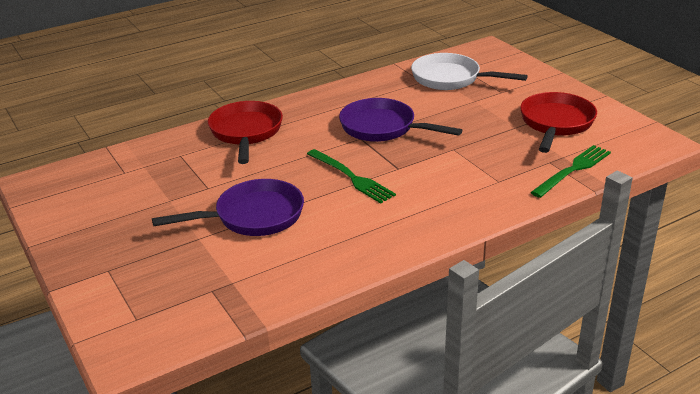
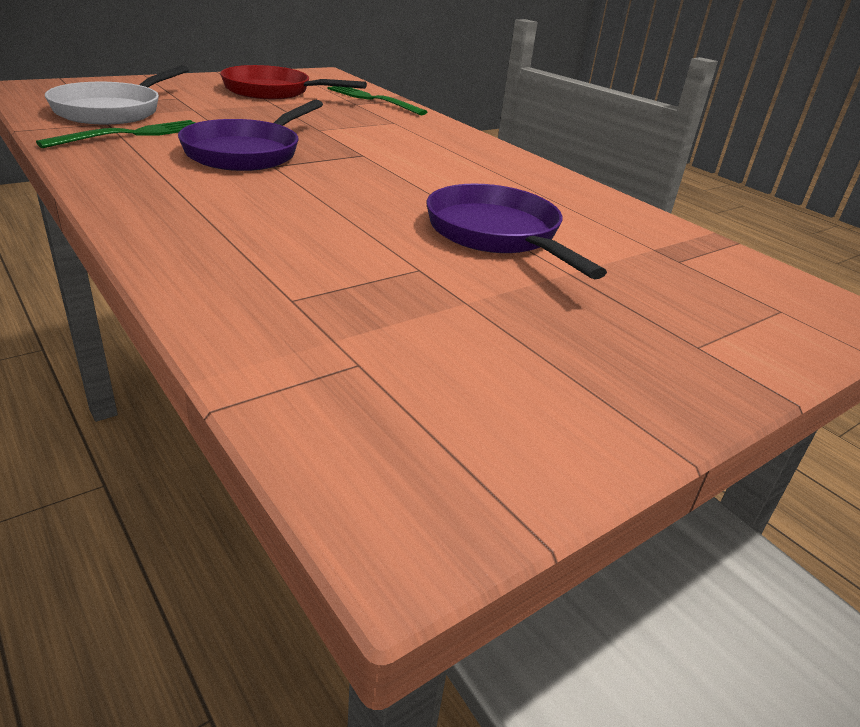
camera: 100 degrees left, 0 degrees up
(246, 133) = (217, 238): red pan -> none
(351, 177) = (386, 176): green fork -> green fork (132, 134)

